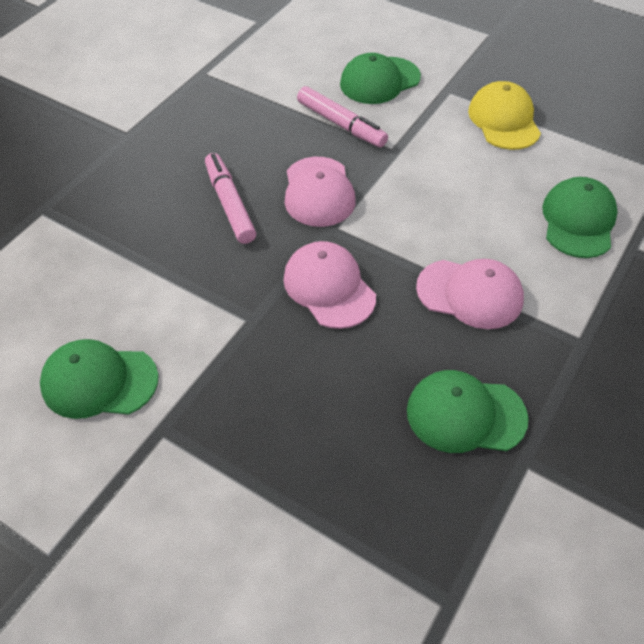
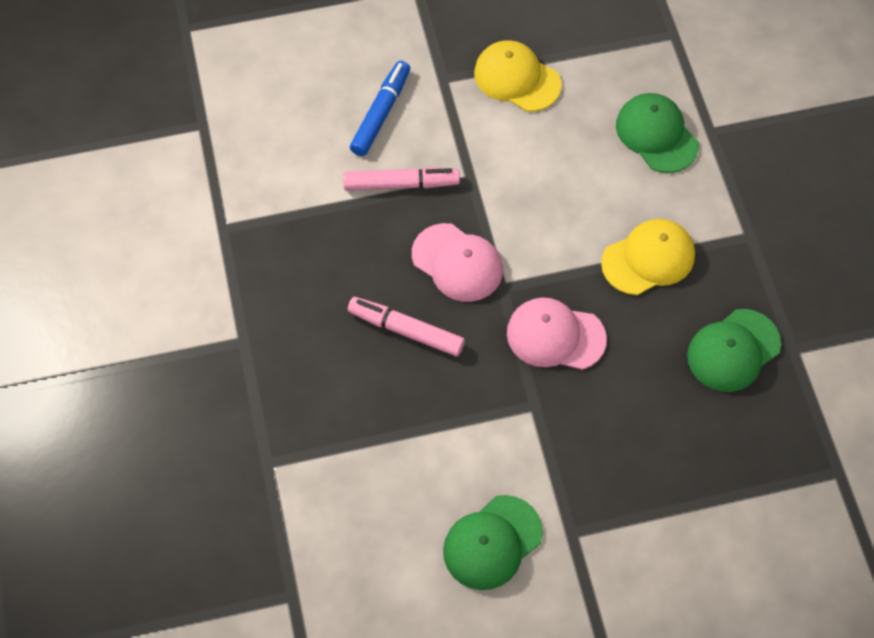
camera: 45 degrees left, 10 degrees up
(379, 81) = (380, 113): green cap -> blue marker
(470, 294) = (648, 259): pink cap -> yellow cap

